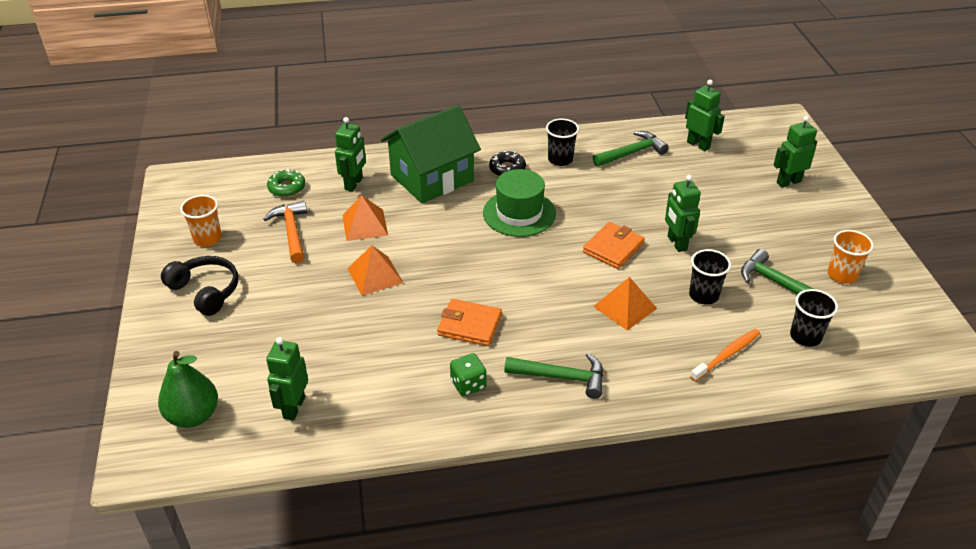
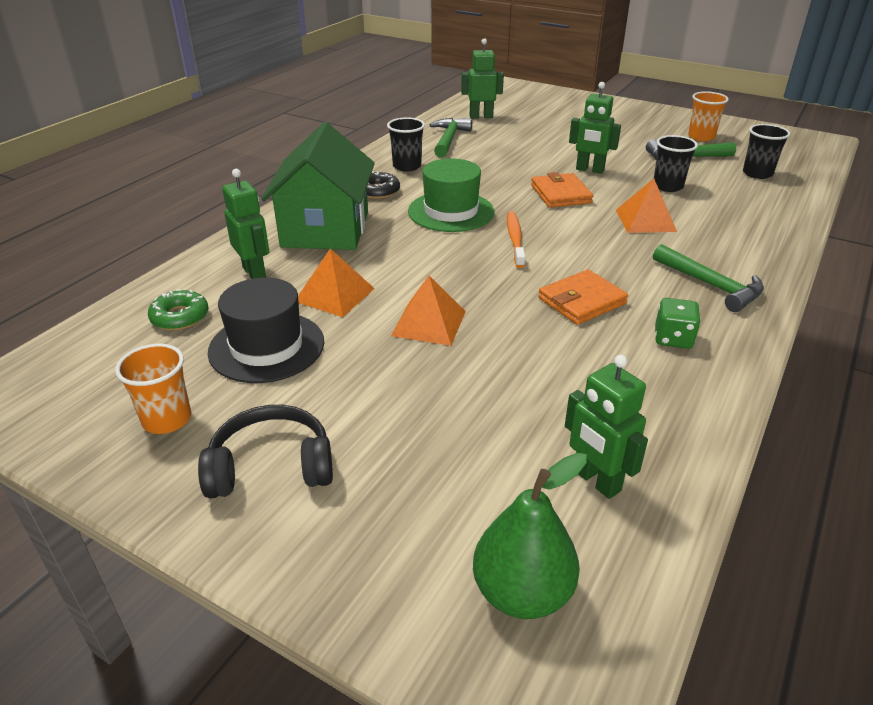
camera: 50 degrees left, 5 degrees down
(292, 232) = (266, 347): orange hammer -> black hat
(561, 377) = (710, 285): green hammer -> green hammer turned 90 degrees clockwise
(726, 355) = (751, 207): orange toothbrush -> orange toothbrush (515, 239)
(788, 182) = (573, 110): green robot -> none

